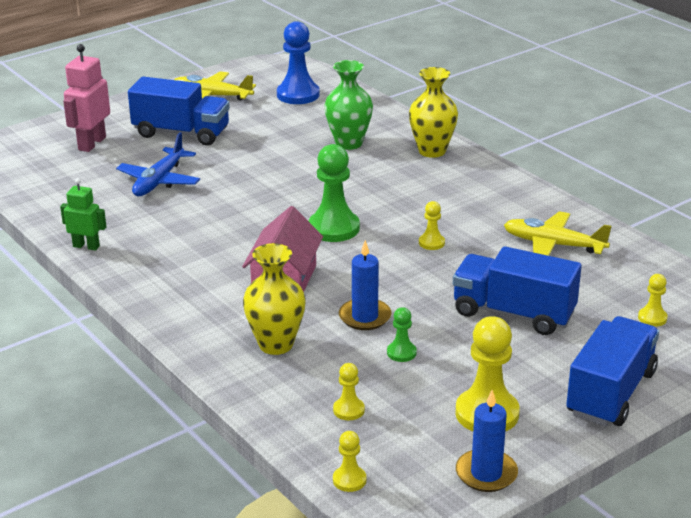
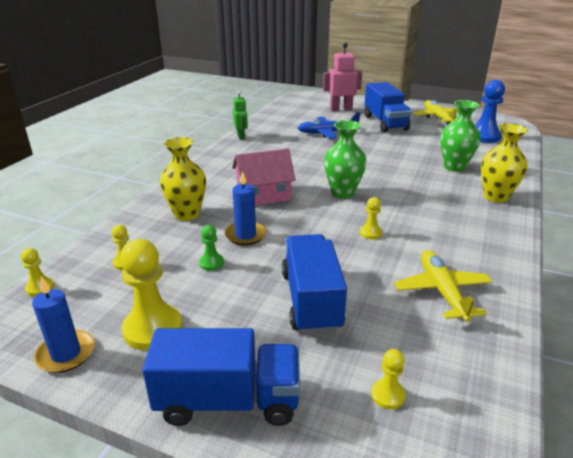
camera: 60 degrees right, 0 degrees up
(334, 228) = (343, 193): green pawn -> green vase

